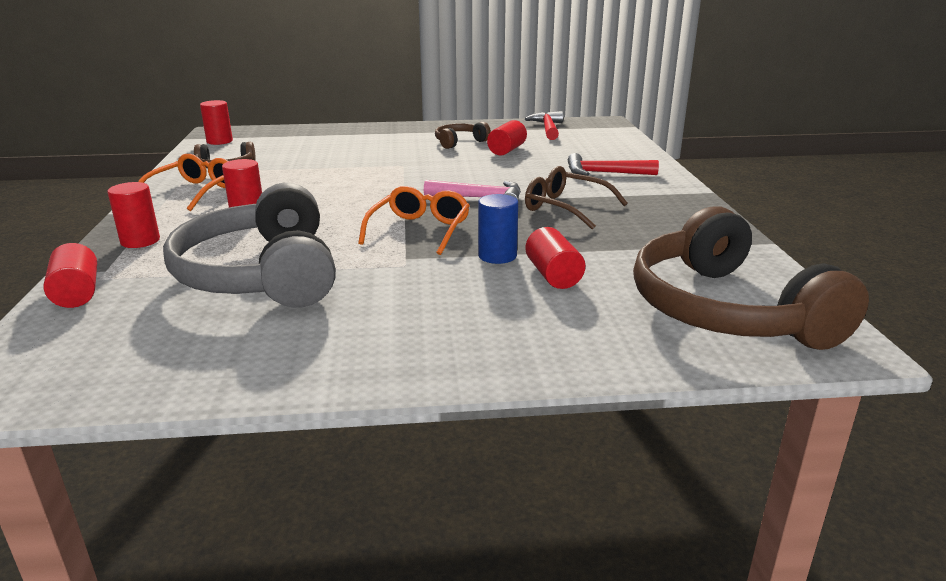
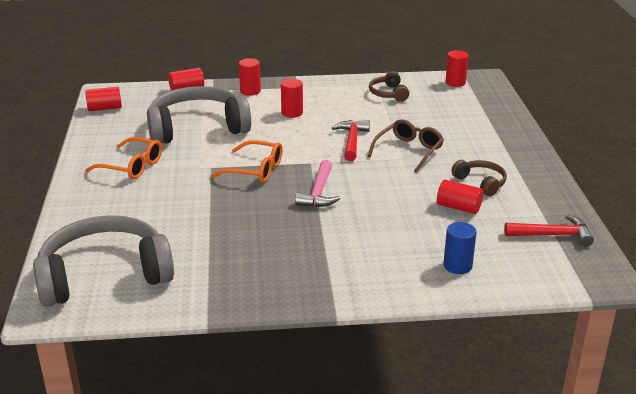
camera: 90 degrees right, 5 degrees up
(194, 192) = (333, 92): orange glasses -> orange glasses (132, 166)
(497, 256) = (206, 197): blue cylinder -> blue cylinder (457, 266)
(553, 275) = (172, 216): red cylinder -> red cylinder (105, 108)
(566, 208) = (295, 229): brown glasses -> brown glasses (408, 151)
(604, 173) = (389, 257): red hammer -> red hammer (352, 141)
(726, 310) = (104, 275): brown headphones -> grey headphones

